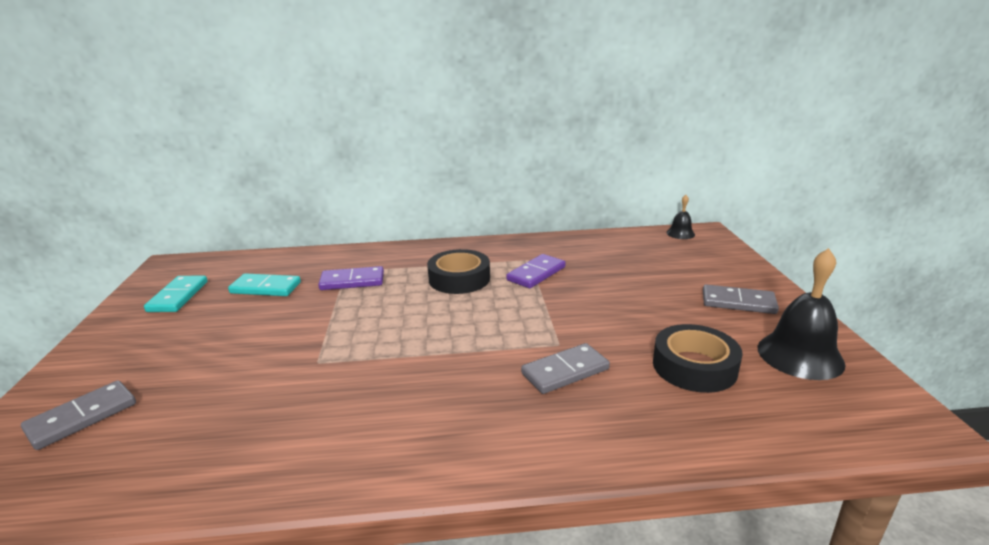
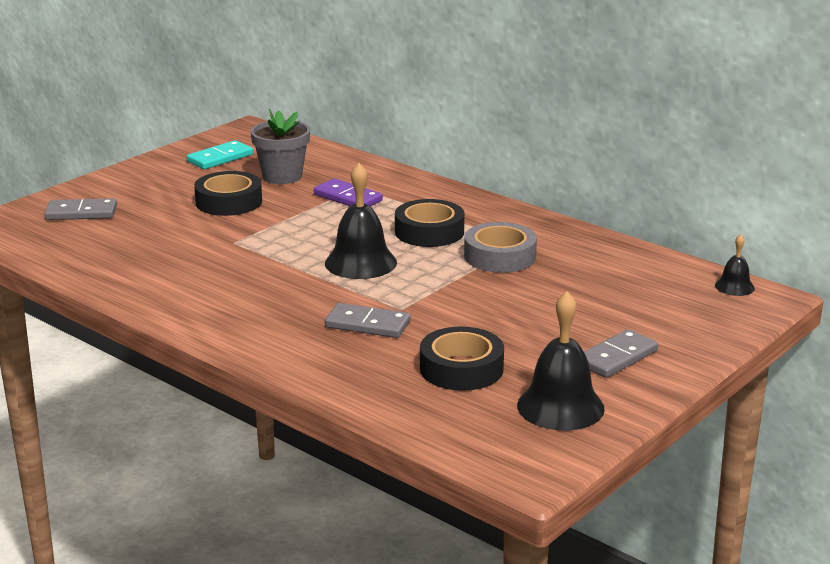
camera: 45 degrees right, 0 degrees up
(250, 328) = (229, 202): none -> black tape
(266, 288) = (282, 176): turquoise domino -> grey flower pot
(458, 324) = (360, 262): none -> black bell
(536, 274) = (500, 256): purple domino -> grey tape
(738, 302) = (616, 357): grey domino -> grey domino turned 75 degrees clockwise

